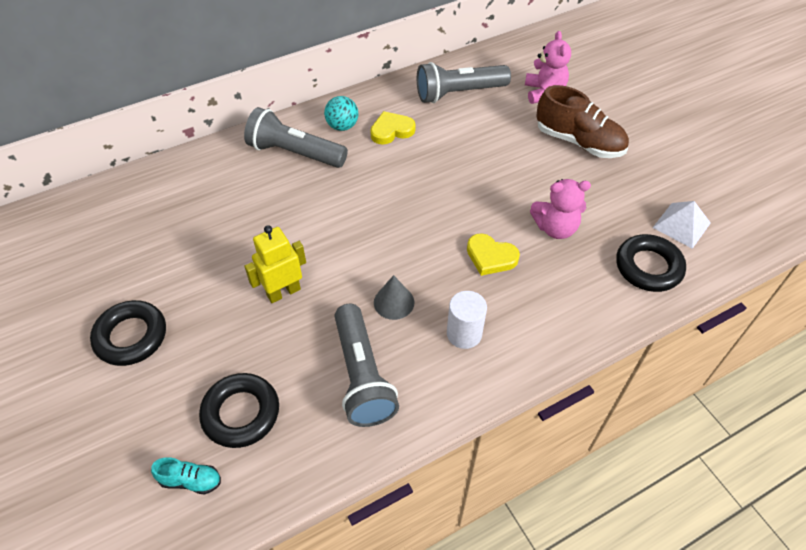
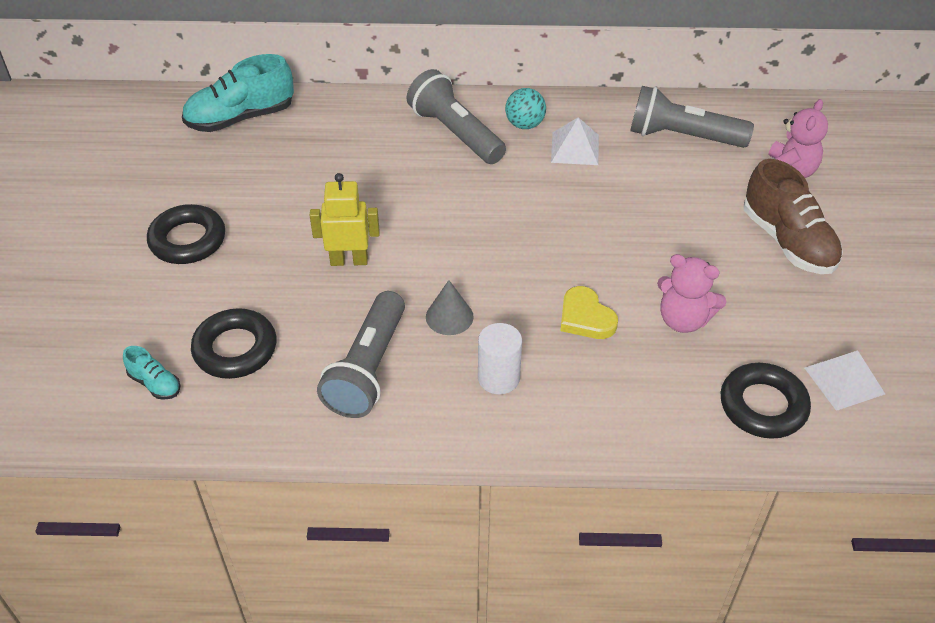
camera: 30 degrees right, 5 degrees down
(105, 209) = (241, 118): none -> turquoise shoe
(391, 130) = (575, 148): yellow heart -> white pyramid

